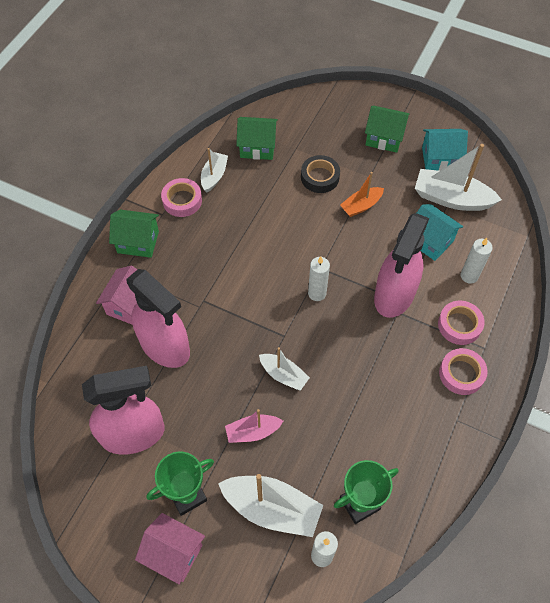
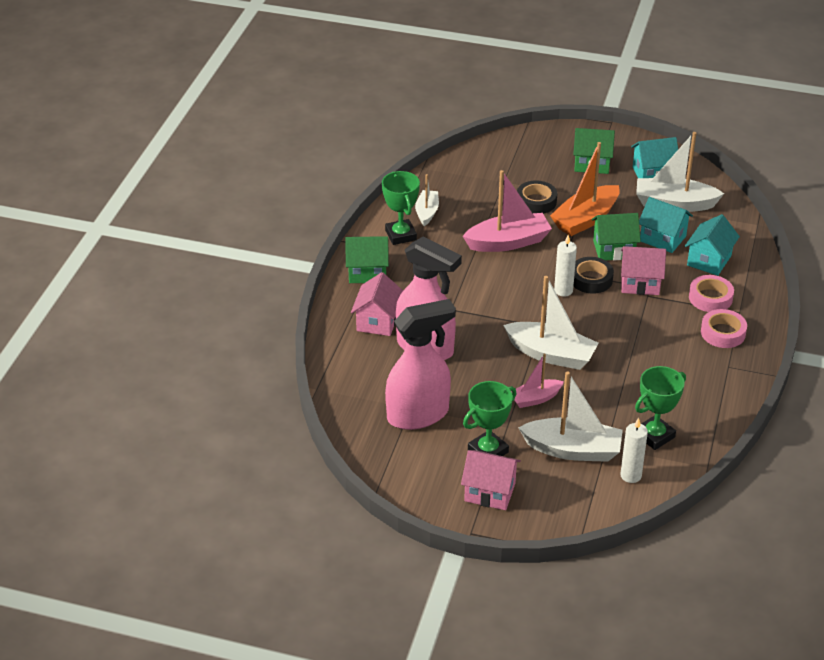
camera: 10 degrees left, 20 degrees down
(182, 200) = (401, 235): pink tape -> green trophy
(257, 147) = (463, 185): green house -> green house (613, 249)
(280, 224) = (508, 242): none -> pink boat
(283, 375) = (551, 354): white boat -> white boat, size x1.73
(347, 283) = (591, 279): none -> black tape
(361, 206) = (585, 219): orange boat -> orange boat, size x1.73
(394, 295) = (640, 283): pink spray bottle -> pink house
(469, 276) = (709, 260): white candle -> turquoise house

